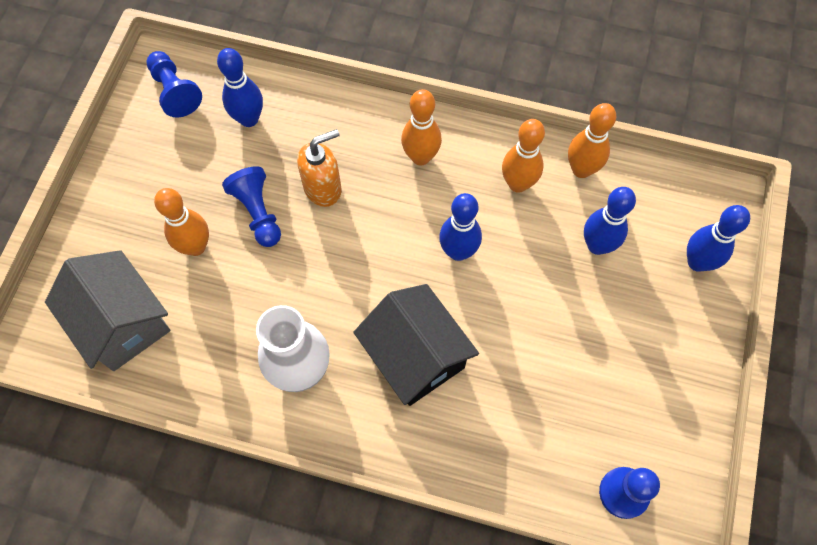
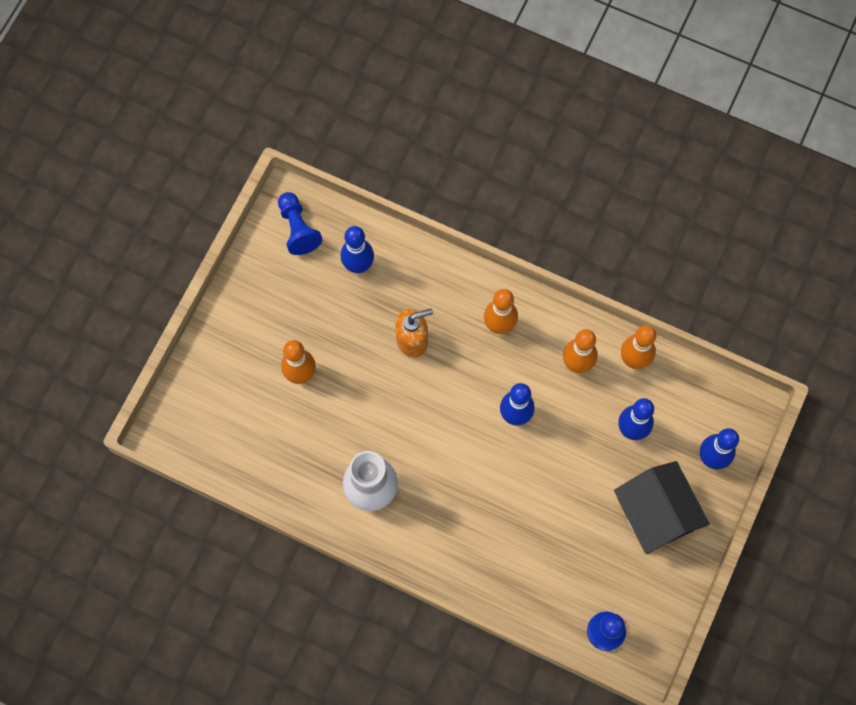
camera: 10 degrees right, 5 degrees up
(122, 323) = (235, 429): grey house -> none
(258, 213) = (355, 353): blue pawn -> none
(415, 356) = (464, 497): black house -> black house (655, 514)

